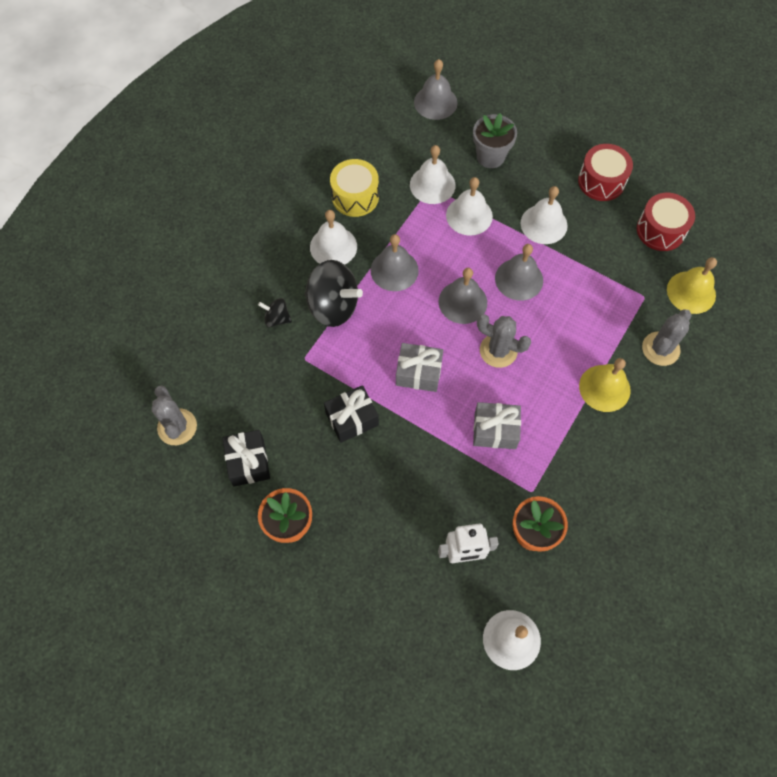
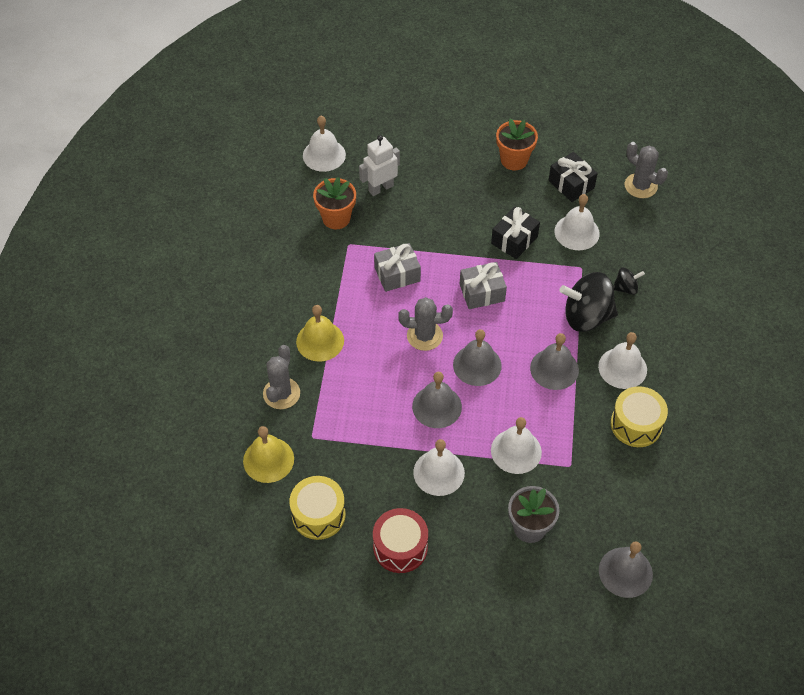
camera: 155 degrees right, 10 degrees down
(432, 185) = (570, 469): white bell -> white bell (577, 232)
(660, 230) = (318, 514): red drum -> yellow drum

